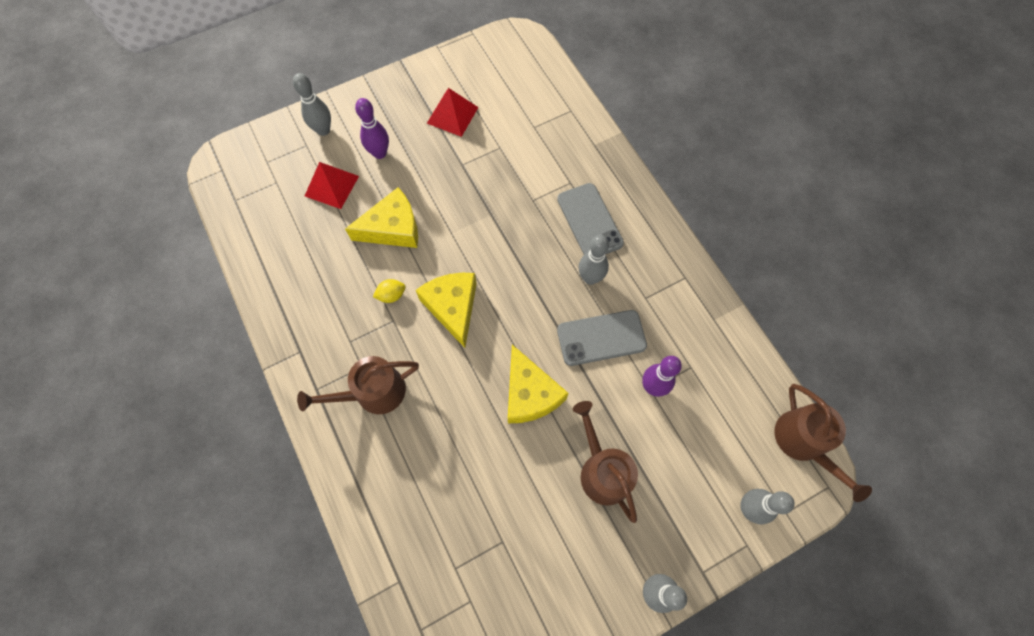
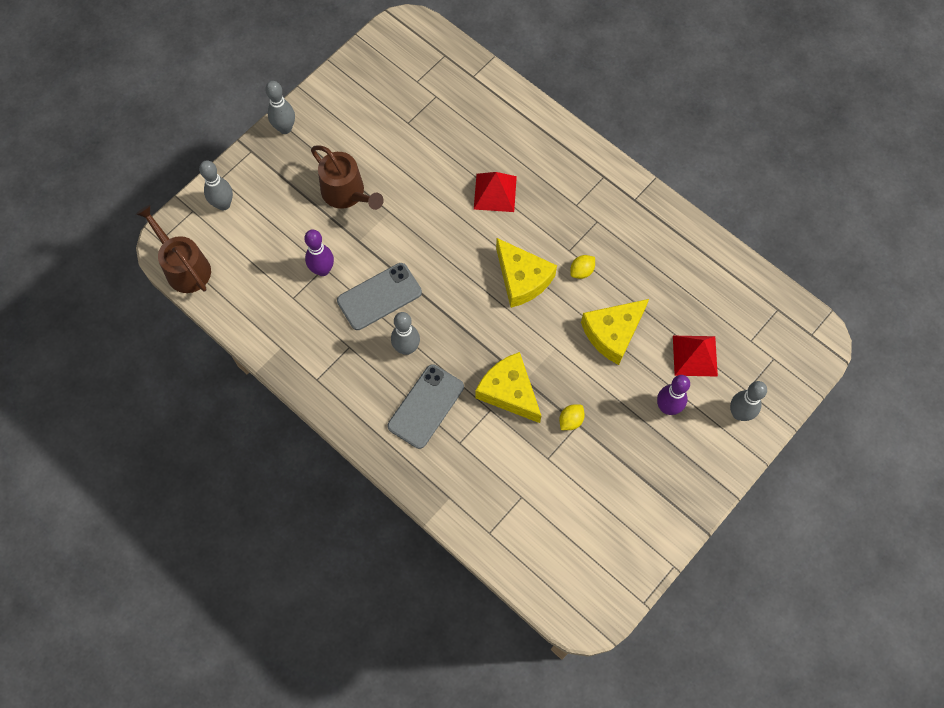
camera: 160 degrees right, 0 degrees up
(373, 392) = (555, 189): brown watering can -> none
(452, 115) = (615, 480): red pyramid -> red pyramid (495, 192)
(467, 169) = (570, 420): none -> yellow lemon
(529, 393) = (426, 230): yellow cheese -> yellow cheese (509, 391)
(589, 221) = (425, 406): grey phone -> grey phone turned 75 degrees clockwise

